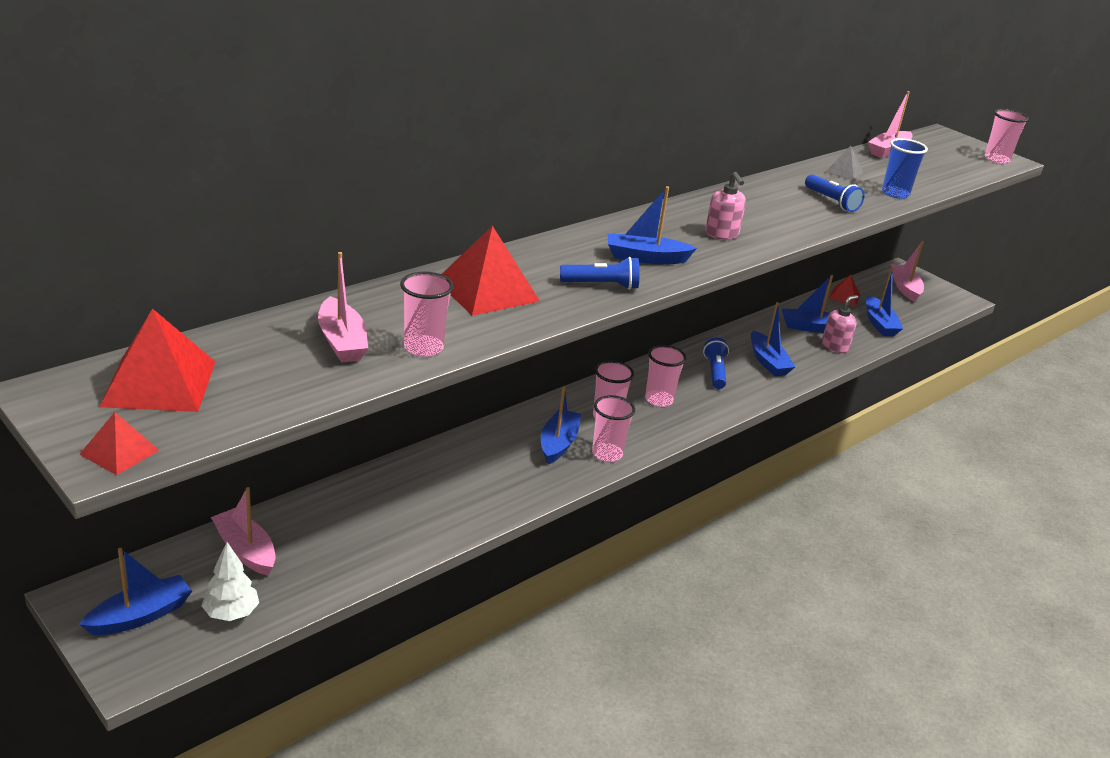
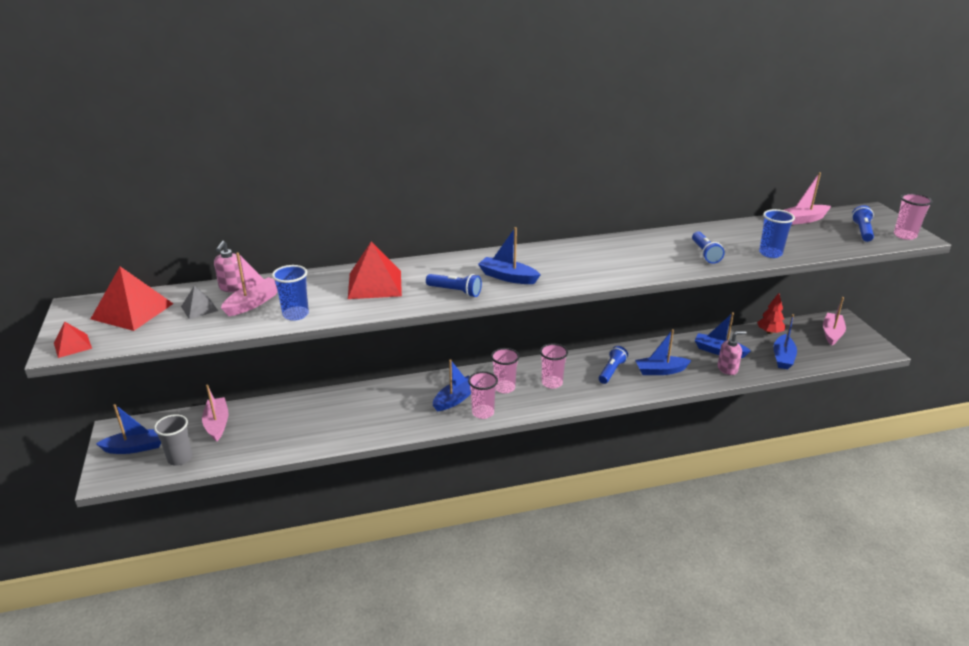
camera: 30 degrees right, 0 degrees up
(231, 613) = (180, 458): white tree -> grey cup
(342, 341) = (253, 303): pink boat -> pink boat turned 150 degrees counterclockwise
(423, 348) = (295, 314): pink cup -> blue cup
(721, 234) = (585, 268): pink soap dispenser -> pink soap dispenser (233, 287)
(768, 362) = (660, 371): blue boat -> blue boat turned 75 degrees clockwise
(844, 172) = (742, 232): grey pyramid -> grey pyramid (199, 308)
(844, 296) = (769, 332): red pyramid -> red tree
(955, 158) = (862, 231): none -> blue flashlight

